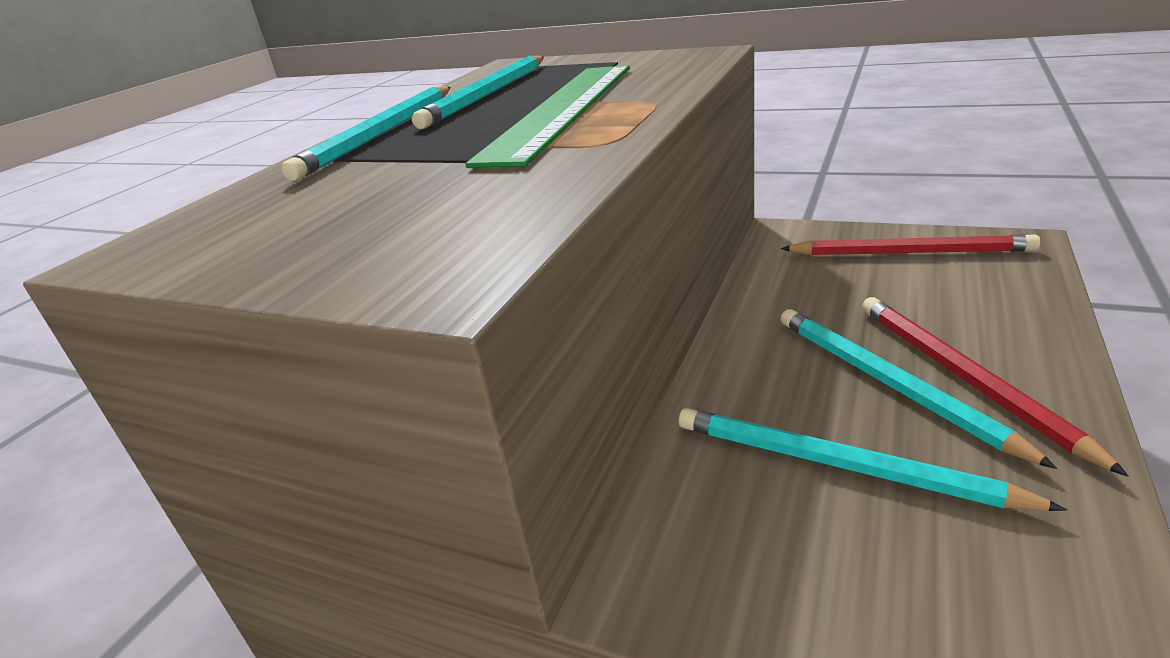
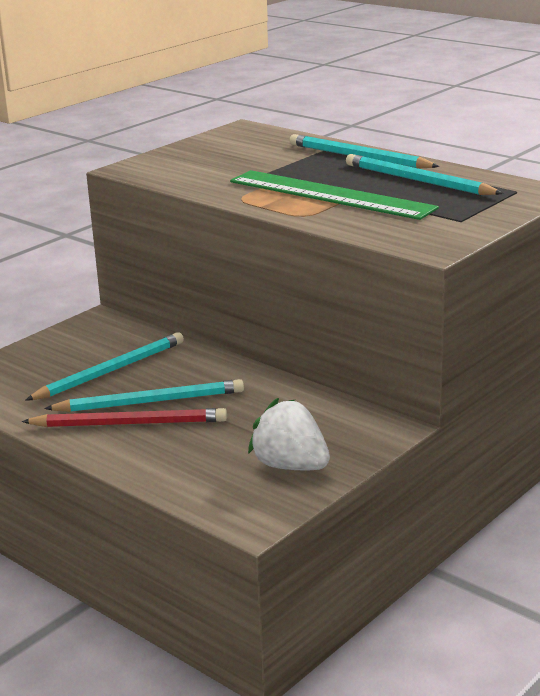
camera: 105 degrees right, 5 degrees down
(909, 252) = (290, 466): red pencil -> white strawberry

